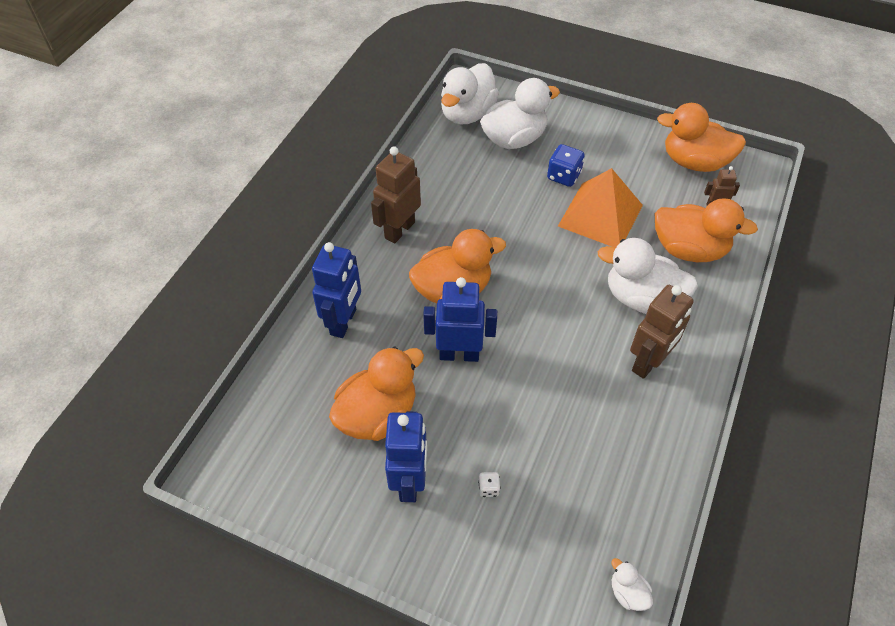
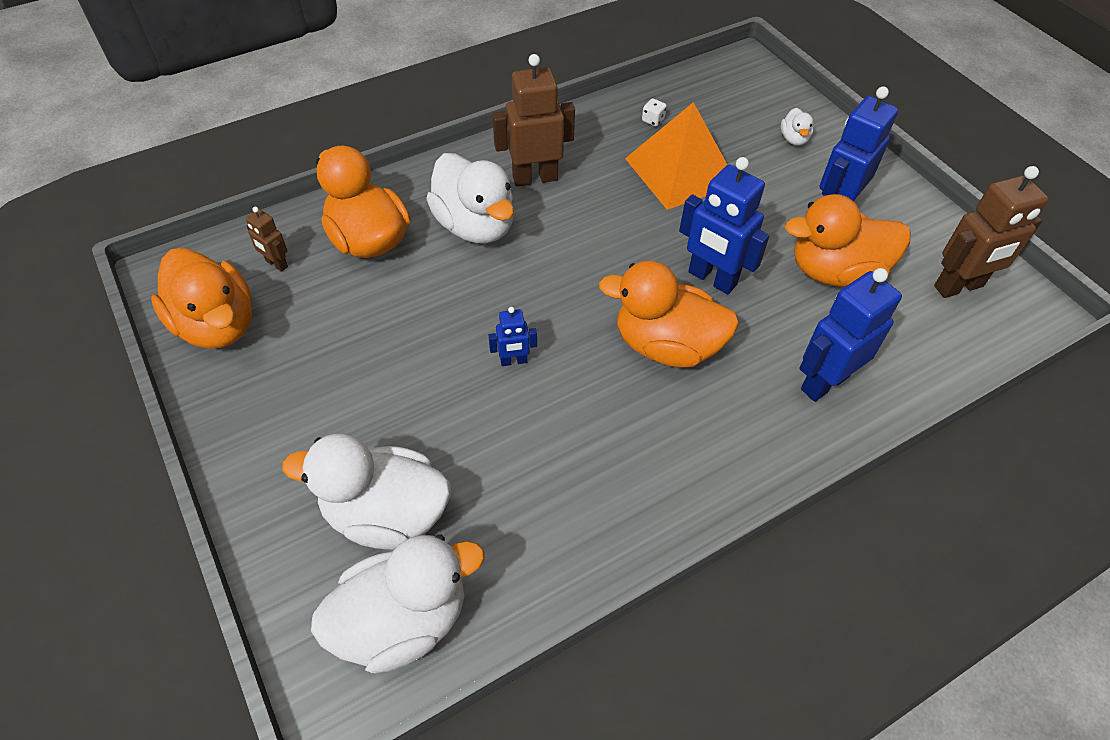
camera: 145 degrees left, 0 degrees up
(399, 230) = (676, 464): brown robot -> brown robot (959, 287)
(488, 488) = (765, 172): white dice -> white dice (653, 120)
(528, 231) = (513, 361): none -> blue robot
(563, 176) = (389, 407): blue dice -> none
(600, 215) = (409, 330): orange pyramid -> orange pyramid (680, 171)
(627, 592) = (707, 77): white duck -> white duck (794, 139)

